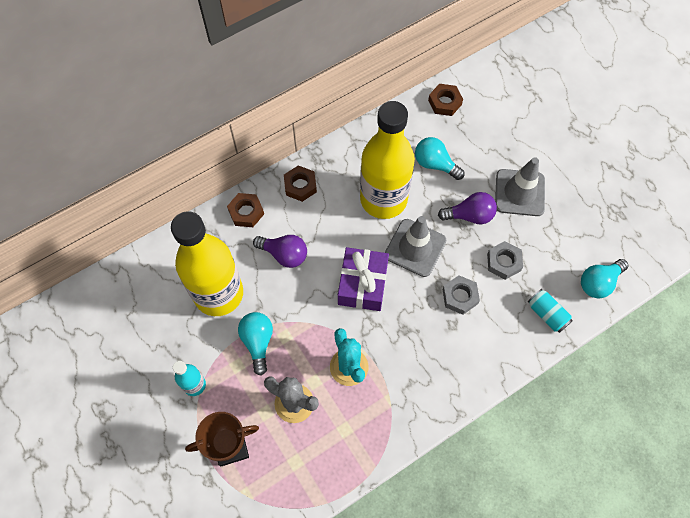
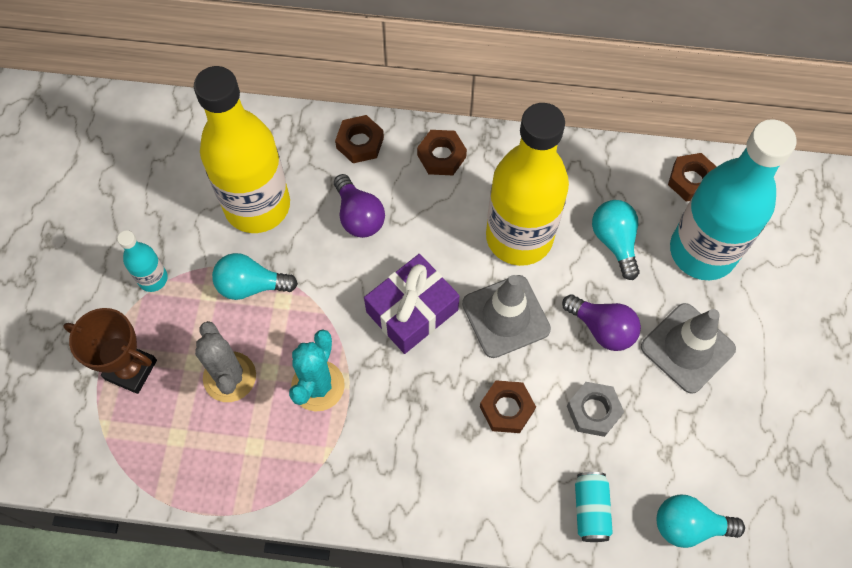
camera: 40 degrees right, 0 degrees up
(258, 342) = (251, 285): turquoise light bulb -> turquoise light bulb turned 120 degrees counterclockwise
(460, 296) = (506, 408): grey nut -> brown nut
(483, 136) = (702, 251): none -> turquoise bottle

